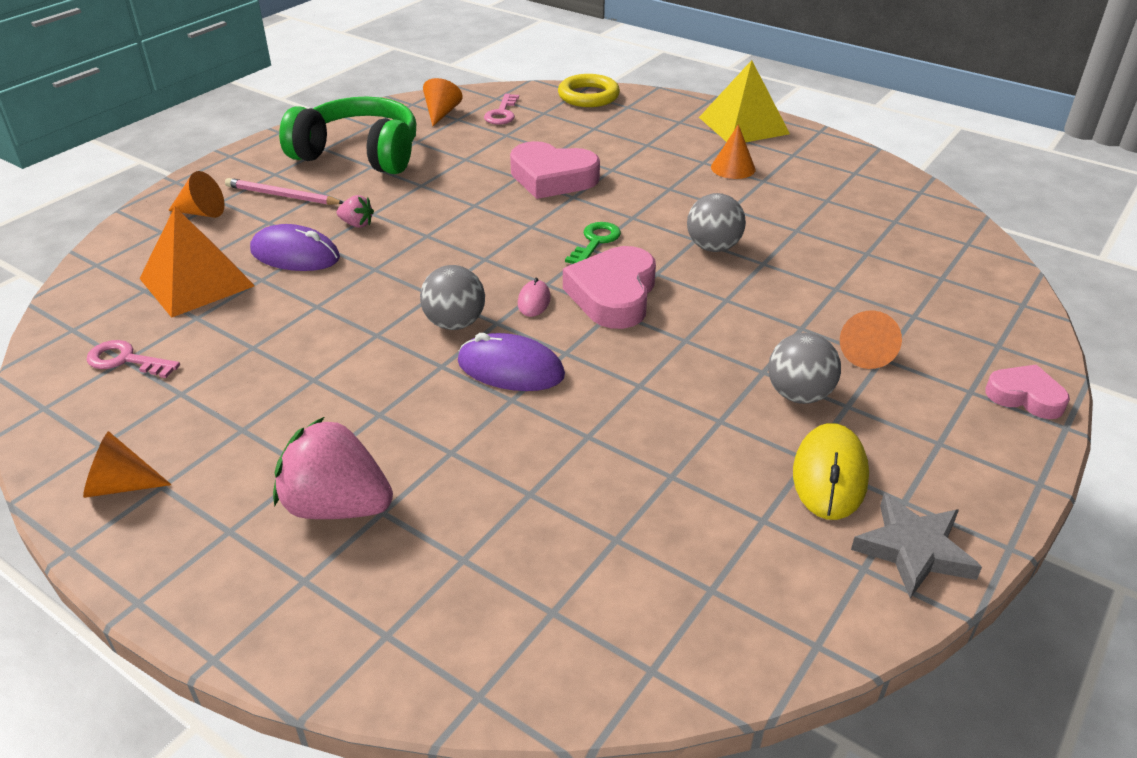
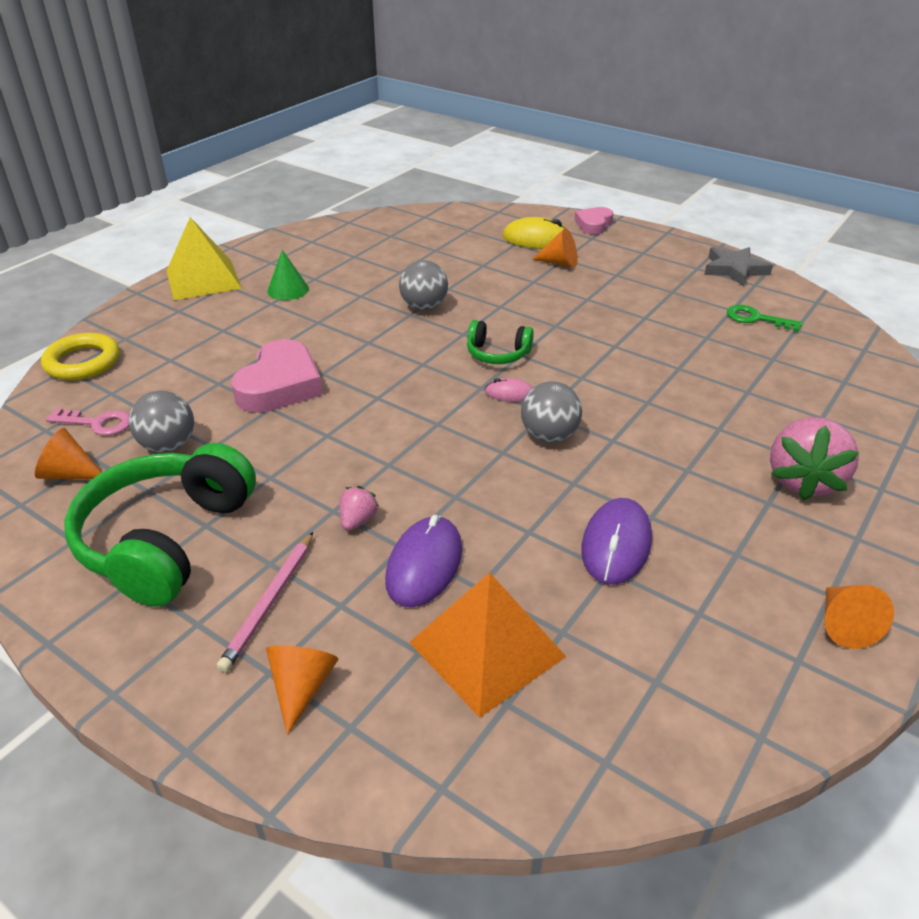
camera: 90 degrees left, 0 degrees up
(126, 360) = (657, 679): pink key -> none
(510, 369) = (609, 403): purple mouse -> purple mouse (616, 544)
(595, 242) = (411, 361): green key -> green key (756, 319)
(613, 295) = (497, 354): pink heart -> green headphones
(733, 168) = (288, 290): orange cone -> green cone
(799, 395) = (610, 288): grey ball -> grey ball (168, 445)
(830, 475) = (684, 286): yellow mouse -> yellow mouse (537, 239)

